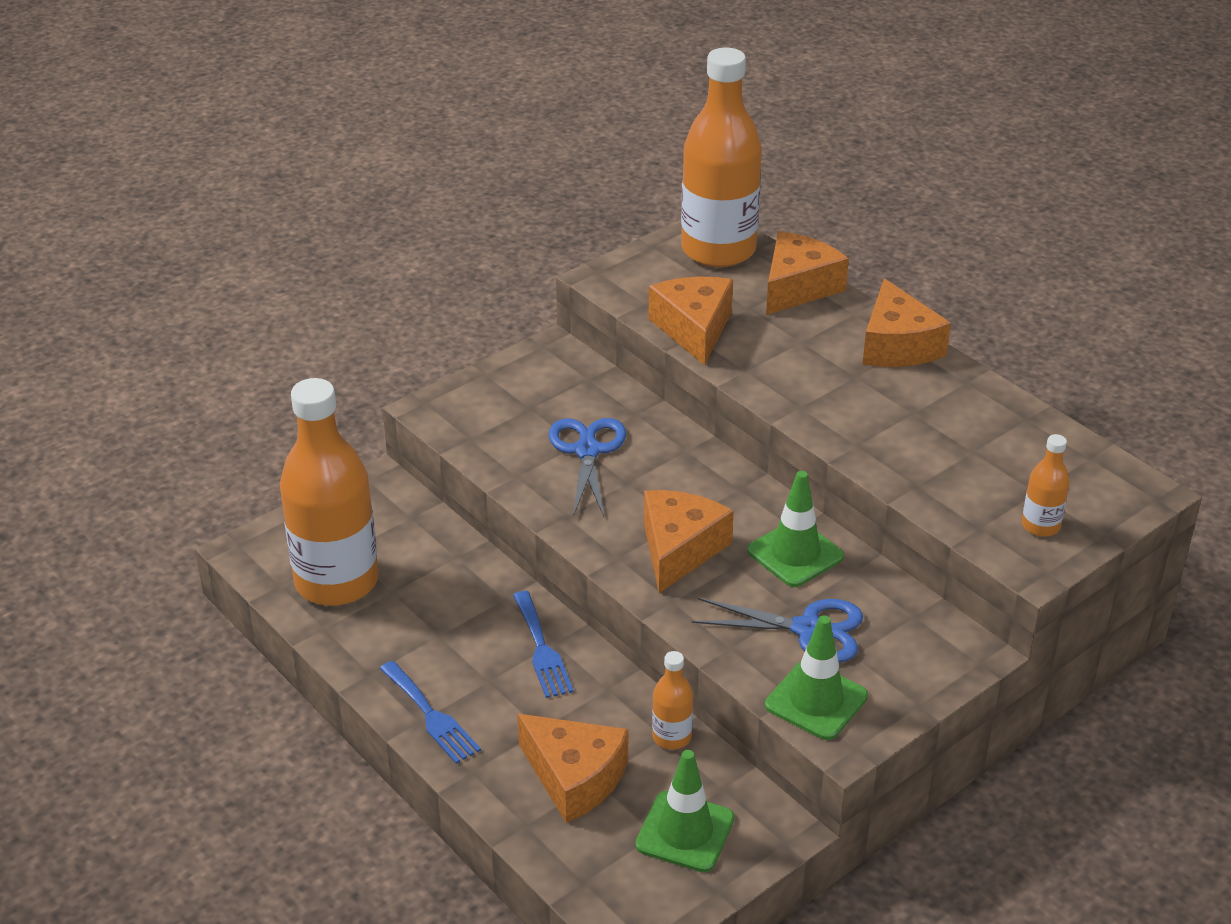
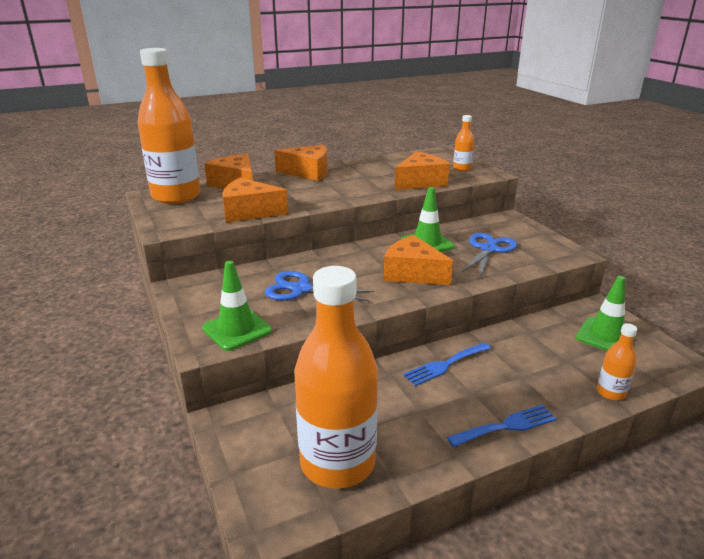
camera: 75 degrees left, 10 degrees down
(542, 649) = (445, 365): blue fork -> blue fork turned 150 degrees clockwise
(575, 778) = (566, 369): orange cheese -> orange cheese (420, 182)
(671, 737) = (529, 328): orange bottle -> orange bottle (610, 392)
(816, 701) = (544, 255): green traffic cone -> green traffic cone (237, 329)

